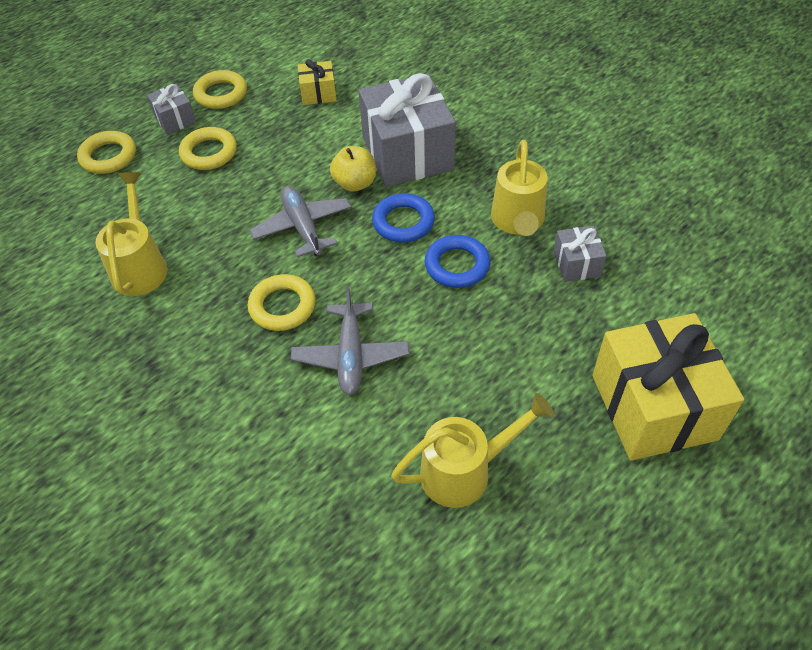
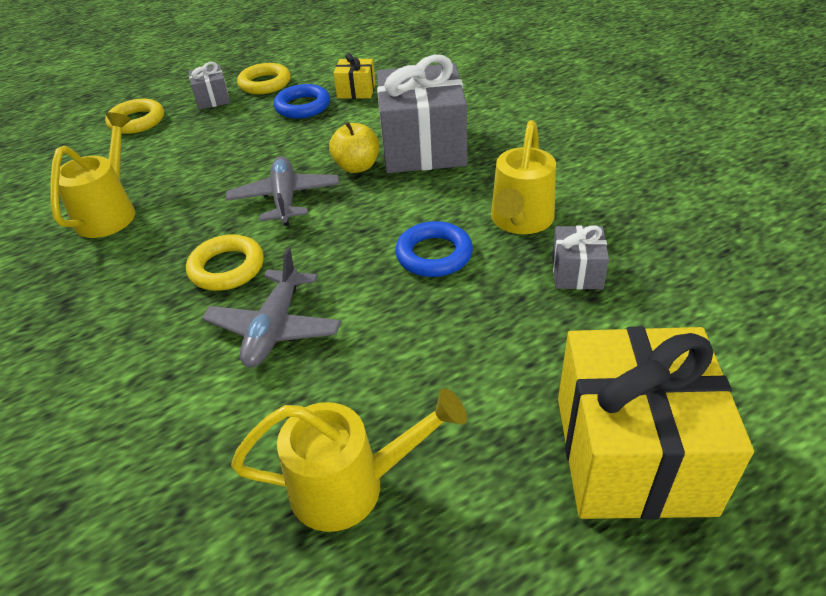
camera: 15 degrees right, 10 degrees down
(209, 153) = (228, 127): yellow ring -> none
(403, 222) = (392, 206): blue ring -> blue ring (303, 106)

